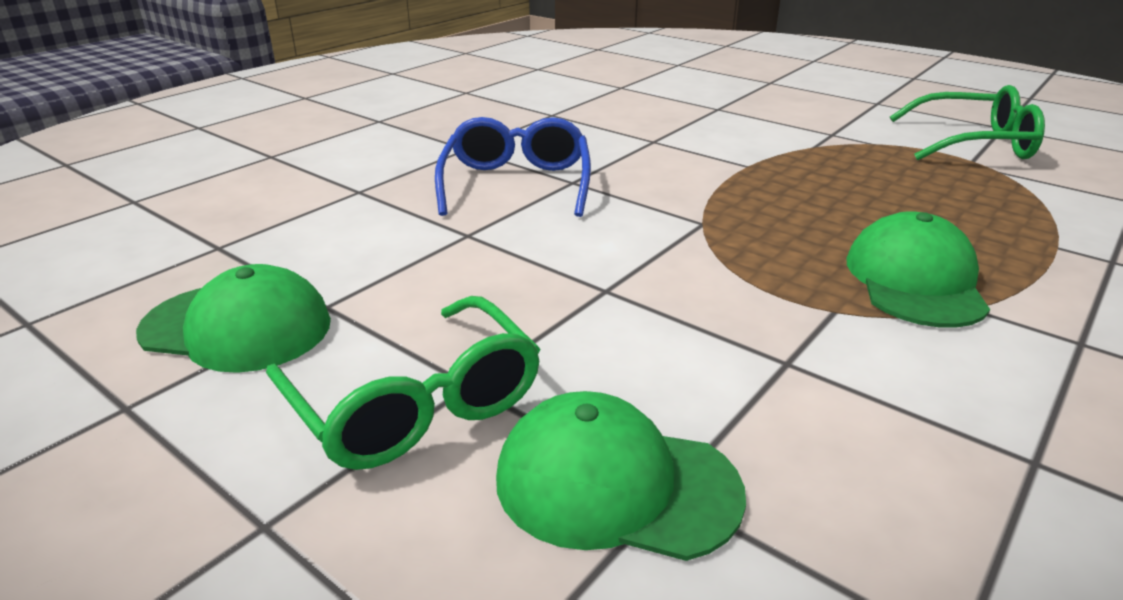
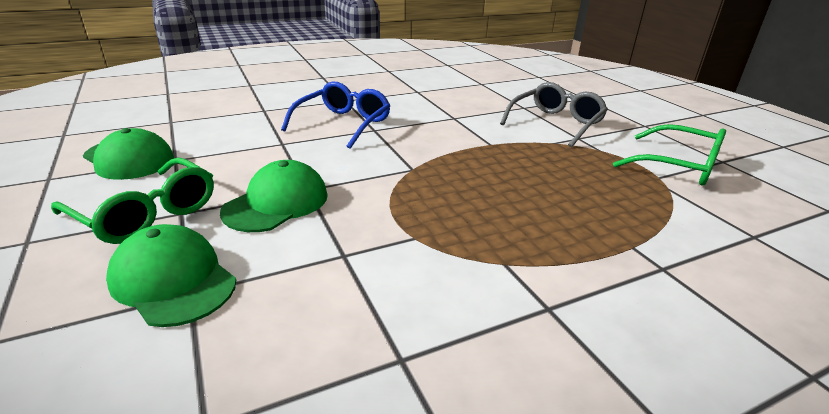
camera: 25 degrees right, 0 degrees up
(415, 404) = (147, 214): green glasses -> green glasses turned 45 degrees counterclockwise
(783, 121) = (556, 123): none -> grey glasses
(915, 280) = (492, 236): green cap -> green cap (276, 203)

